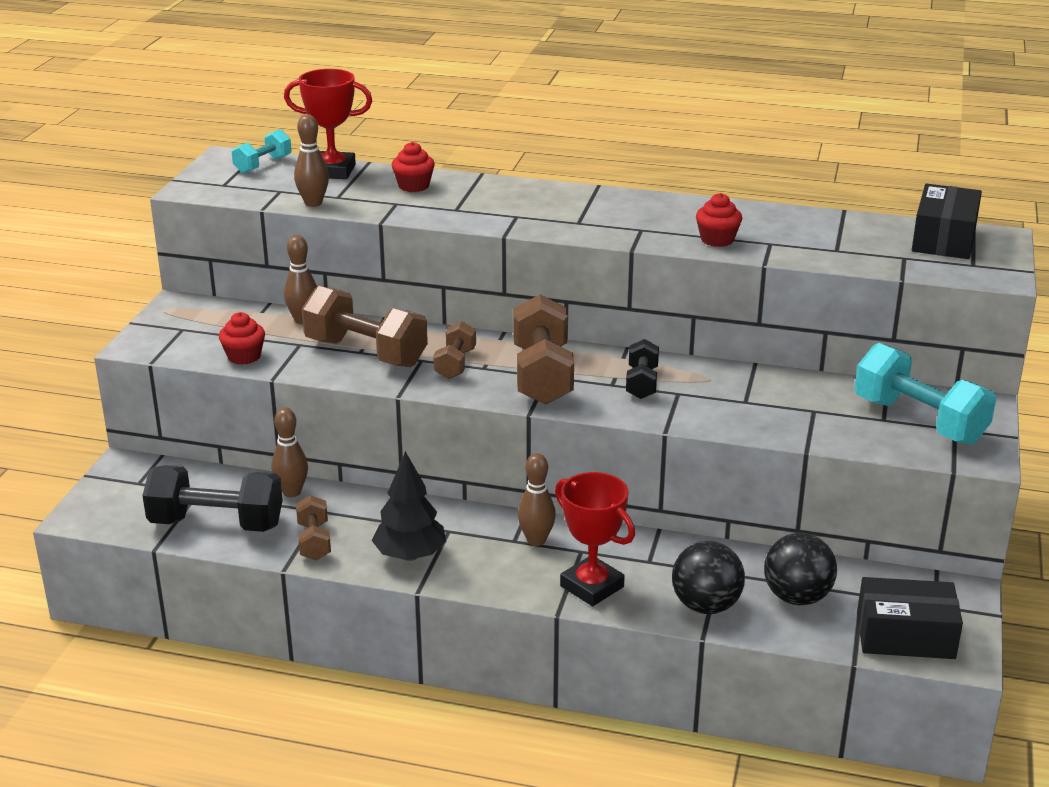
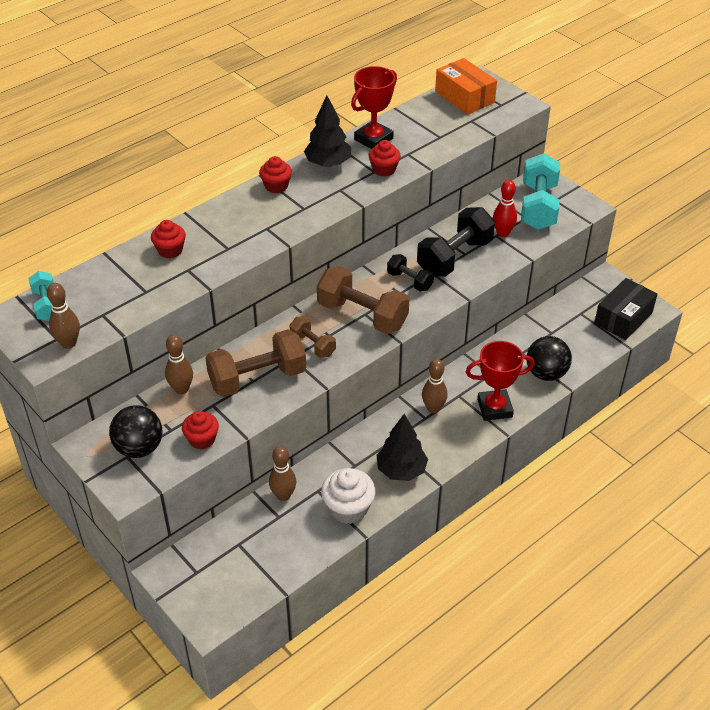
camera: 55 degrees left, 15 degrees up
(216, 524) = (285, 549): black dumbbell -> black dumbbell (454, 257)
(313, 203) = (143, 307): brown bowling pin -> brown bowling pin (69, 343)
(314, 541) = (348, 508): brown dumbbell -> white cupcake
(333, 171) = (100, 276): red trophy -> red trophy (373, 139)
(593, 197) = (276, 186): none -> red cupcake
(676, 209) = (328, 163): none -> black tree
(797, 597) = (565, 337): black ball -> black ball (139, 448)
(825, 413) = (503, 233): none -> red bowling pin
(919, 421) = (538, 207): turquoise dumbbell -> turquoise dumbbell turned 75 degrees counterclockwise
(944, 239) = (464, 97): black box -> orange box

